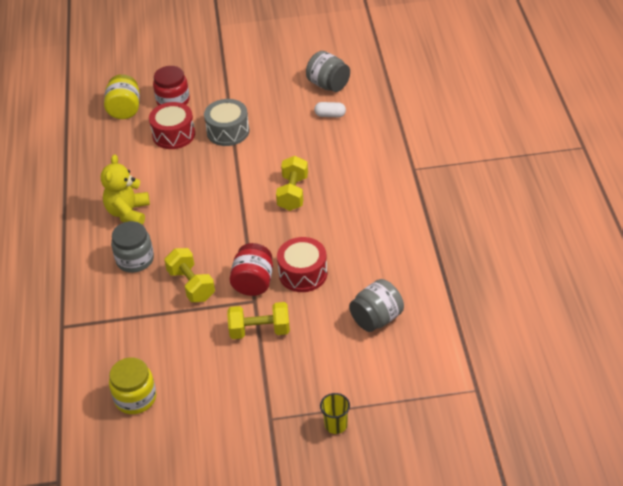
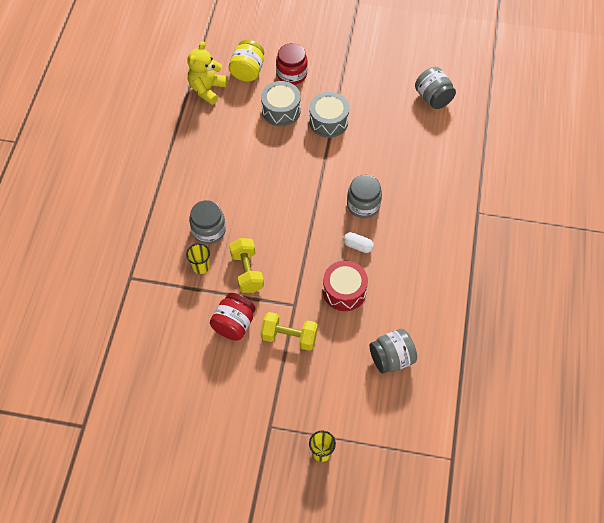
camera: 15 degrees right, 15 degrees up
(128, 213) = (218, 180): yellow teddy bear -> yellow teddy bear (207, 89)
(135, 398) = (167, 368): yellow jar -> none
(138, 294) = (201, 266): none -> yellow cup
(173, 134) = (281, 110): red drum -> grey drum
(253, 282) = (299, 286): red jar -> red jar (234, 324)
(293, 193) = (363, 205): yellow dumbbell -> grey jar
(330, 115) = (423, 131): white capsule -> white capsule (358, 246)

